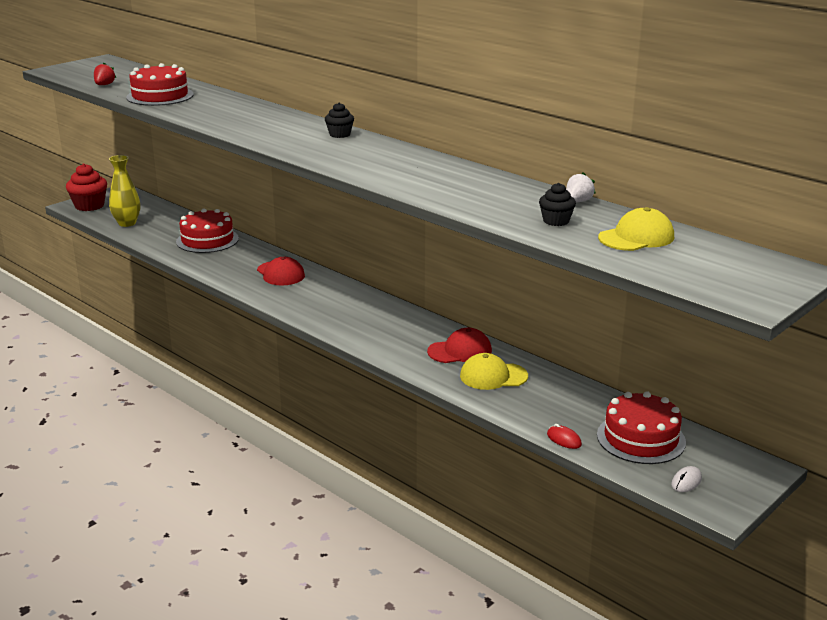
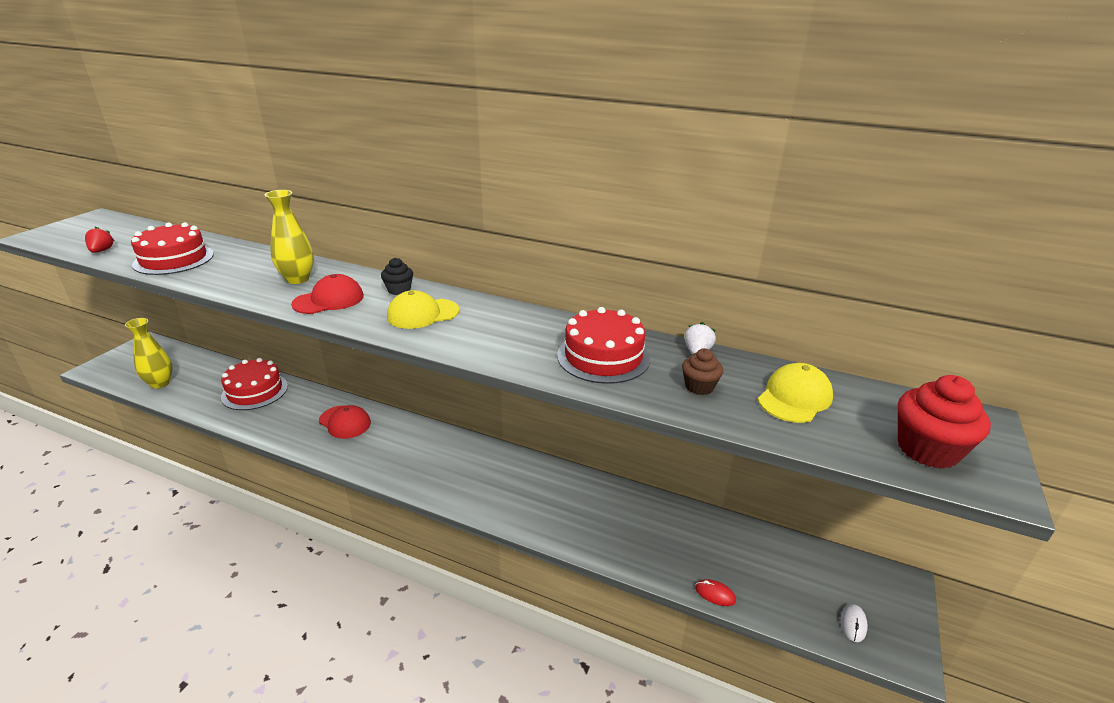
camera: 20 degrees left, 5 degrees up
(89, 206) = (112, 366): red cupcake -> red cupcake (927, 449)
(256, 119) = (297, 279): none -> yellow vase
(460, 351) = (560, 491): red cap -> red cap (329, 300)
(493, 376) = (606, 518): yellow cap -> yellow cap (423, 314)
(556, 221) = (699, 387): black cupcake -> brown cupcake
(641, 438) = (780, 571): red cake -> red cake (603, 356)

